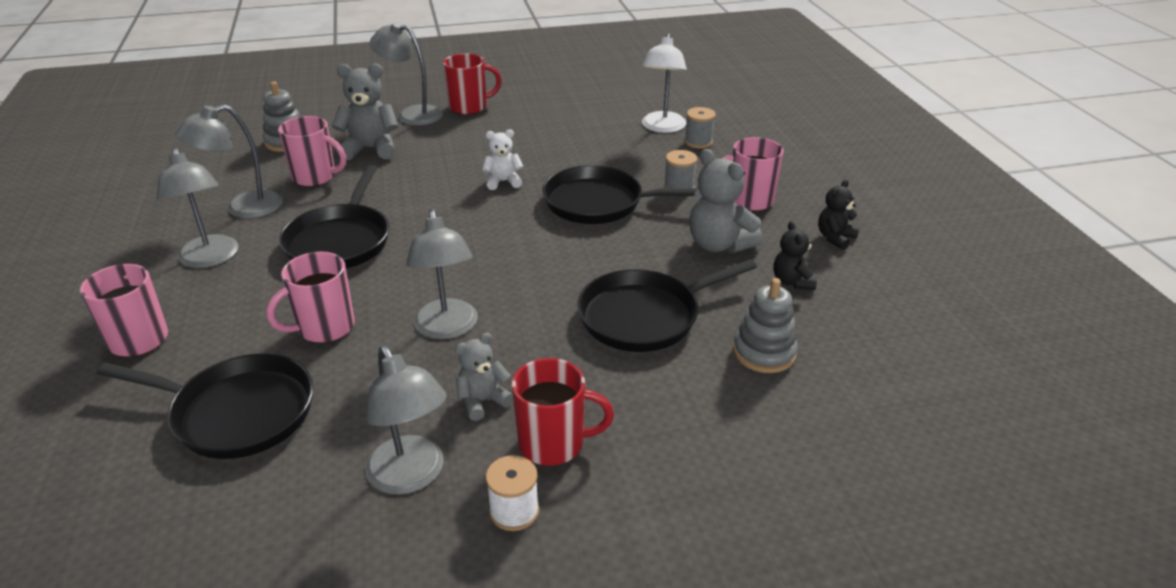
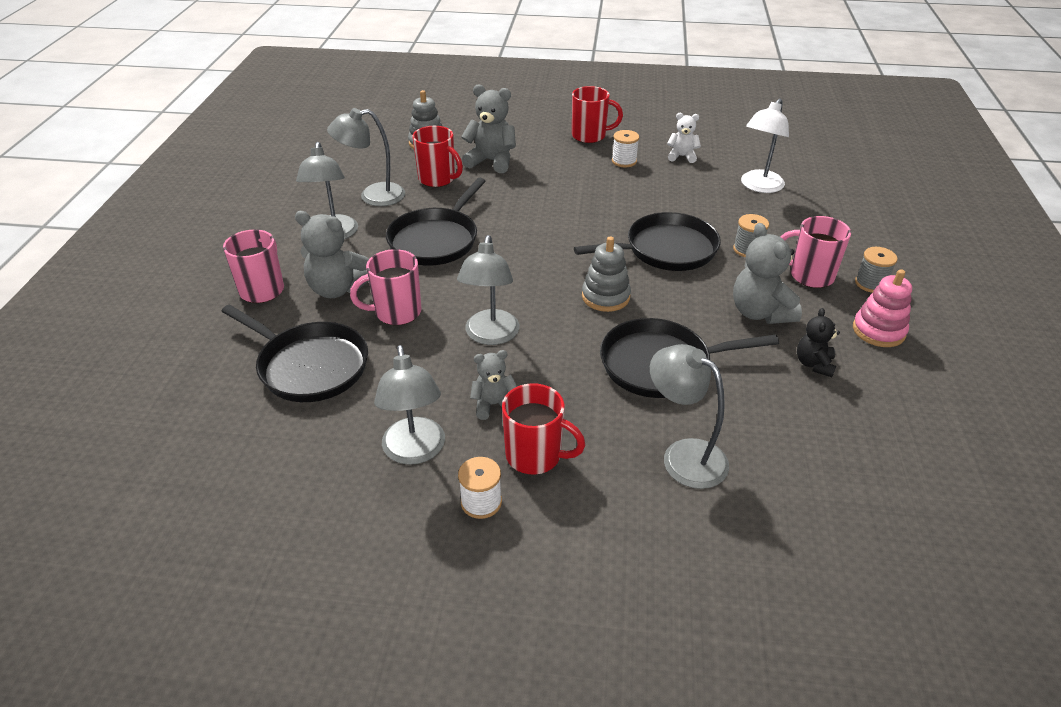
camera: 20 degrees right, 5 degrees up
(239, 317) = (337, 289): none -> grey teddy bear
(315, 177) = (438, 179): pink mug -> red mug
(412, 114) = (538, 134): grey lamp -> grey lamp (683, 455)
(503, 182) = (590, 213): white teddy bear -> white teddy bear (682, 156)
(516, 126) = (624, 161): none -> white spool
(599, 203) = (666, 249): black pan -> black pan turned 135 degrees clockwise
(698, 142) = (787, 207): grey spool -> grey spool (870, 283)
(764, 353) = (754, 424): grey stacking toy -> grey stacking toy (605, 297)
(835, 238) = (878, 331): black teddy bear -> pink stacking toy

